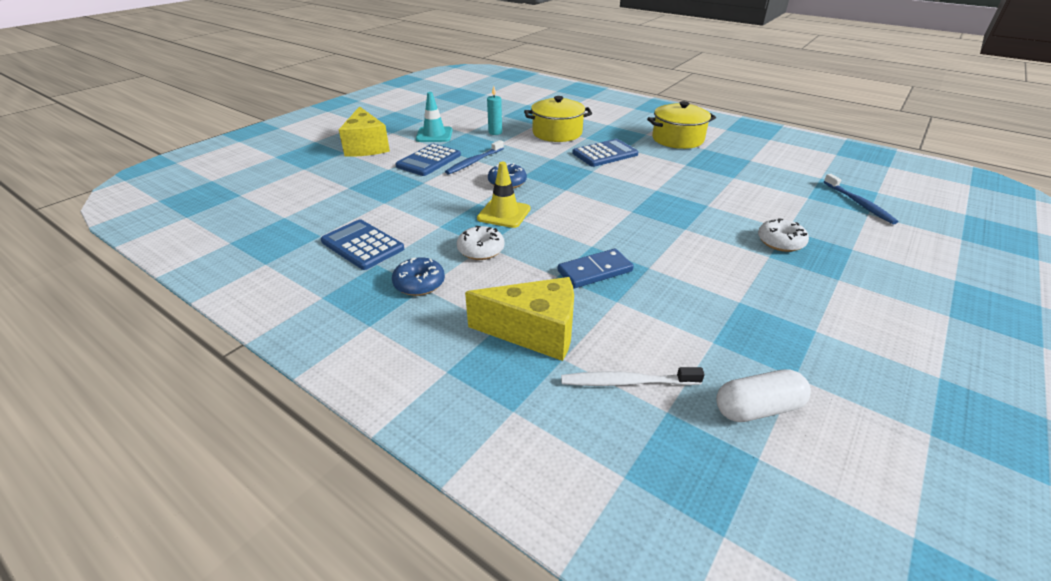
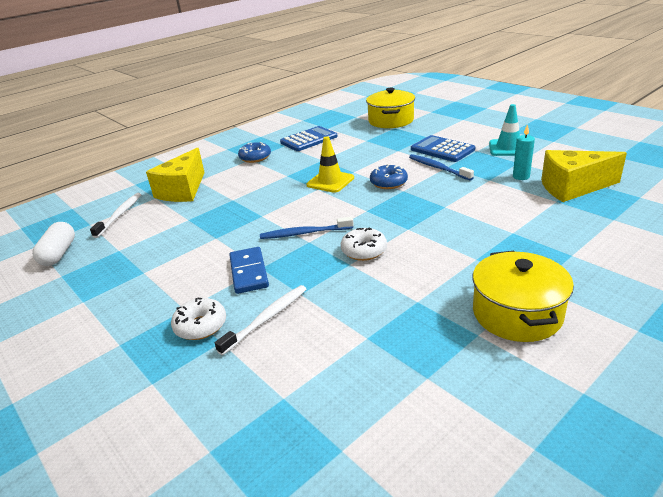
camera: 105 degrees right, 5 degrees down
(366, 146) = (475, 125): yellow cheese -> yellow cheese (572, 187)
(481, 250) = (281, 174): white donut -> white donut (364, 251)
(557, 133) = (526, 213): yellow pot -> yellow pot (391, 121)
(594, 271) = (227, 214): blue domino -> blue domino (249, 272)
(605, 154) = (456, 241): blue calculator -> none
(747, 214) = (266, 319): none -> white toothbrush
(858, 203) = (240, 456): blue toothbrush -> blue toothbrush (305, 233)

